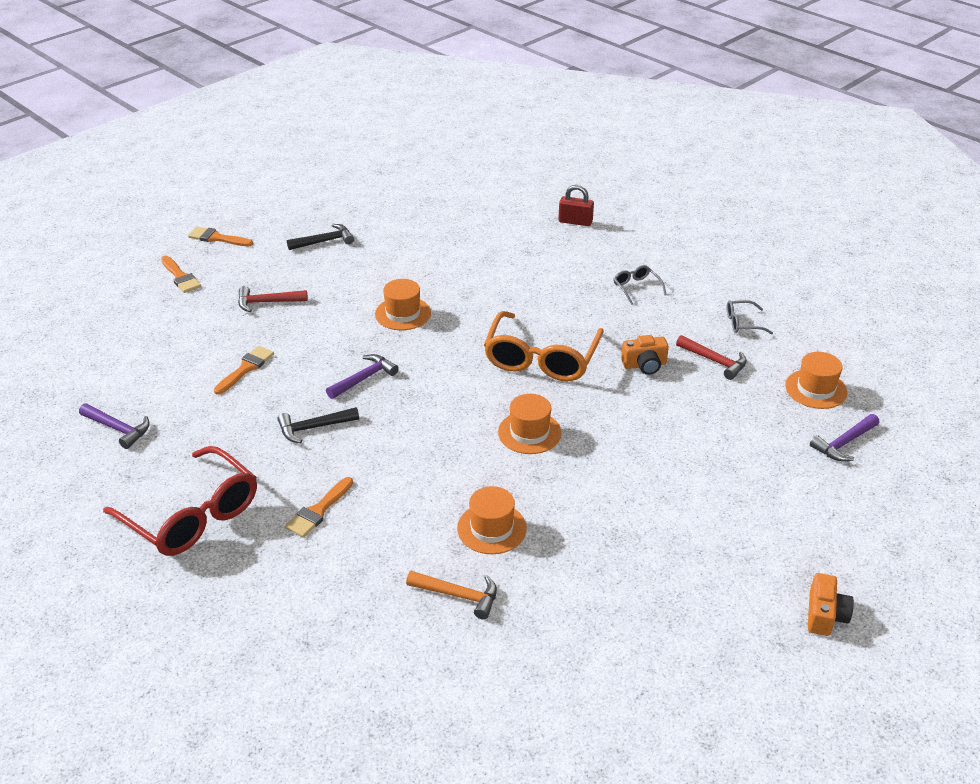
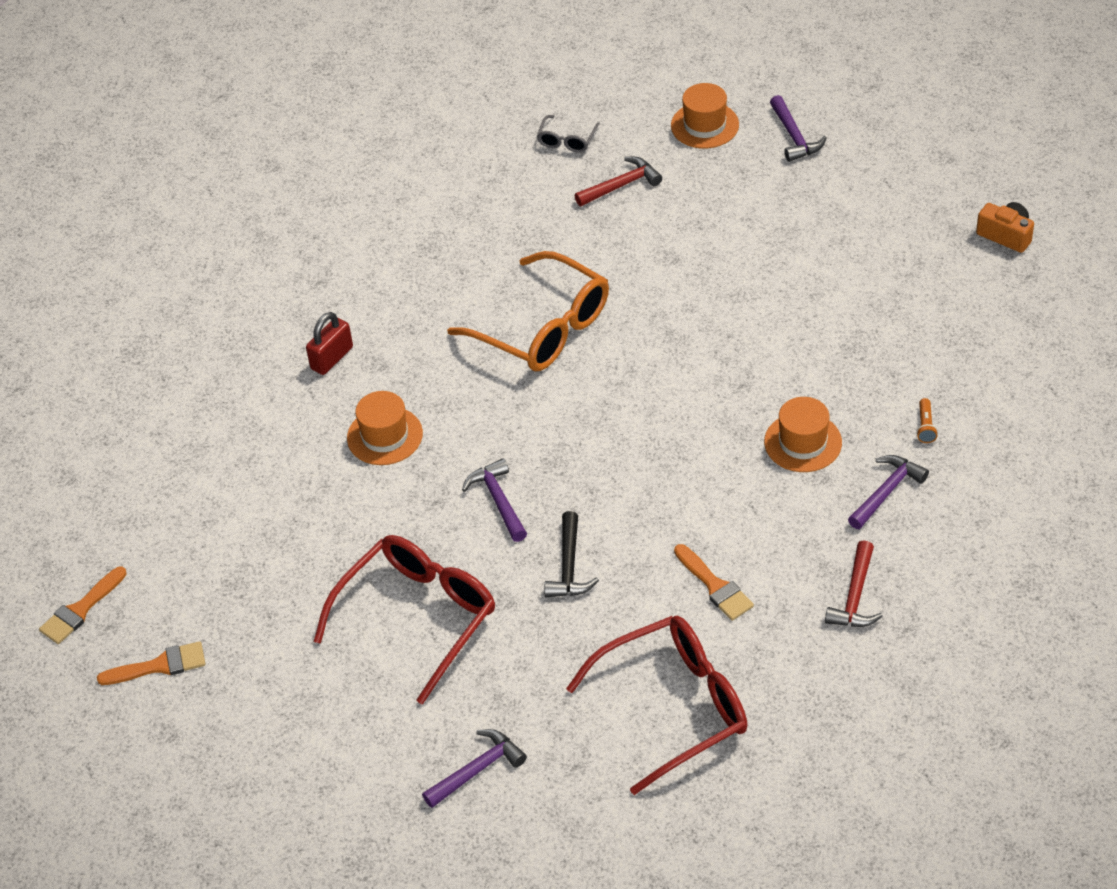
camera: 65 degrees left, 10 degrees up
(246, 368) = (417, 617): orange brush -> red glasses
(267, 302) = (281, 573): red hammer -> red hammer (855, 596)
(324, 241) = (166, 486): black hammer -> none
(458, 595) = (886, 492): orange hammer -> purple hammer
(529, 432) = (667, 373): orange hat -> none
(547, 606) = (925, 426): none -> orange flashlight
(575, 222) = (279, 219): red padlock -> red padlock (332, 358)
(636, 288) = (453, 206): grey glasses -> none
(644, 365) = (599, 244): orange camera -> none

